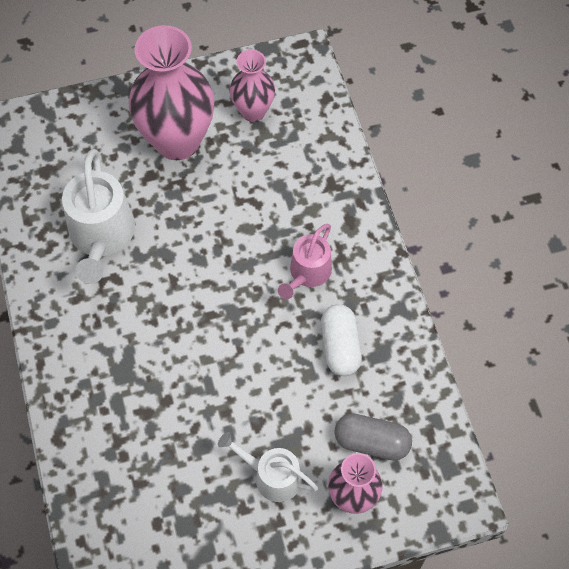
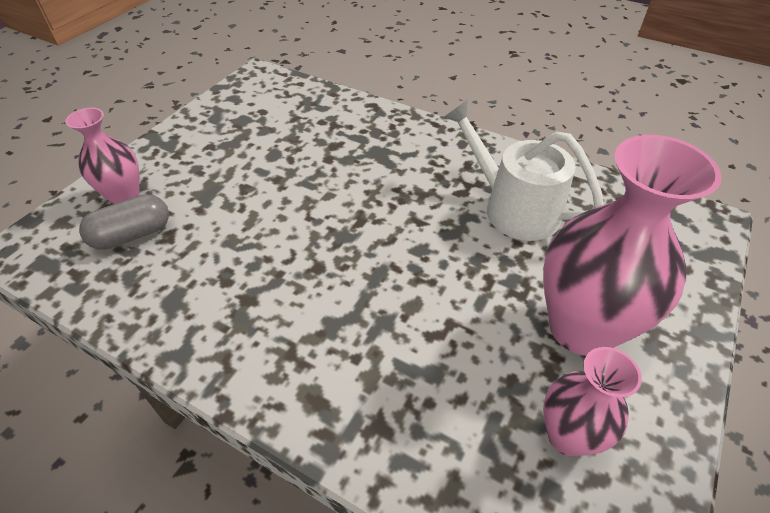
camera: 135 degrees right, 15 degrees down
(272, 476) = (203, 170): white watering can -> none
(307, 273) = (310, 313): pink watering can -> none
(340, 346) = (219, 278): white capsule -> none

